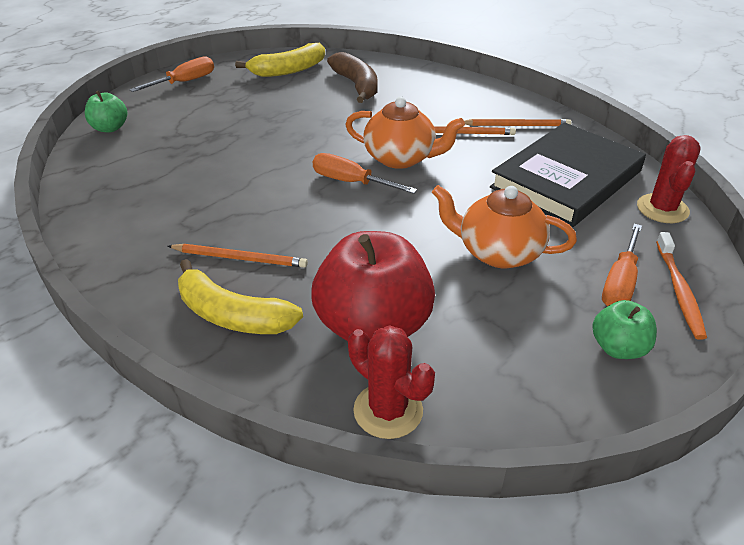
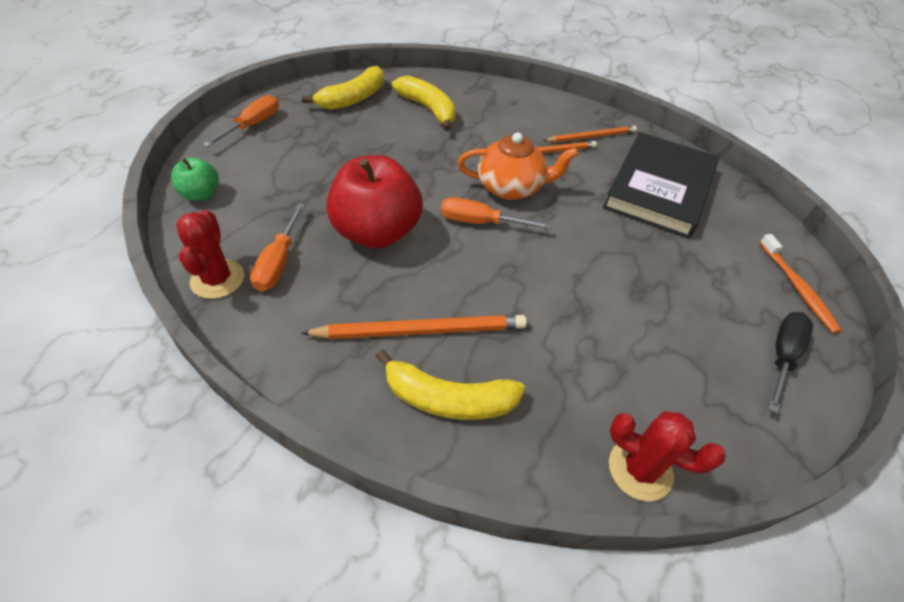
camera: 20 degrees left, 10 degrees up
(240, 258) = (421, 330): orange pencil -> orange pencil, size x1.53
(356, 85) = (428, 109): brown banana -> yellow banana
(373, 327) = (582, 381): red apple -> red apple (377, 232)
(498, 252) = (644, 277): orange teapot -> none
(618, 348) = (782, 356): green apple -> black screwdriver
(620, 283) = (752, 290): orange screwdriver -> orange screwdriver (278, 263)
(662, 209) = (746, 207): red cactus -> red cactus (217, 279)

